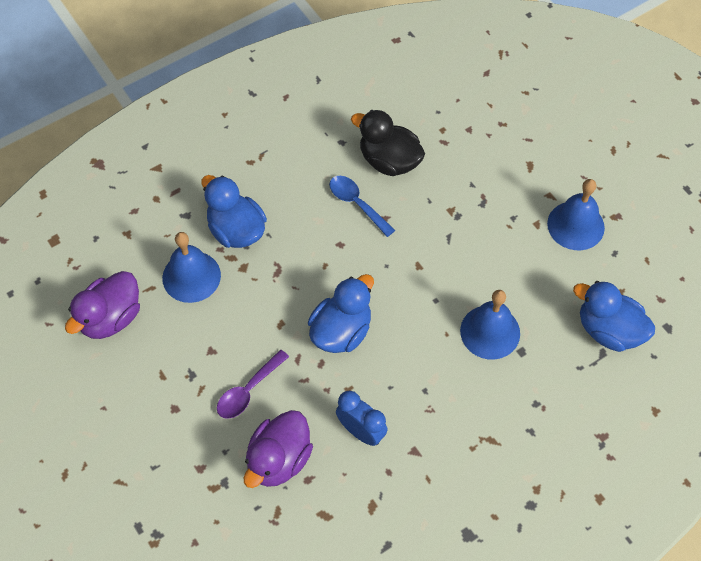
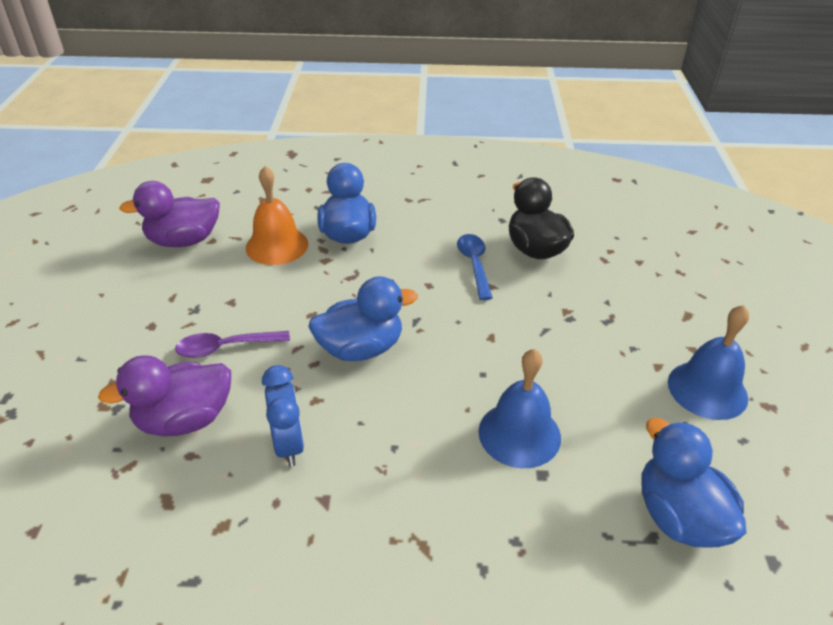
camera: 35 degrees right, 20 degrees down
(191, 276) = (277, 245): blue bell -> orange bell

